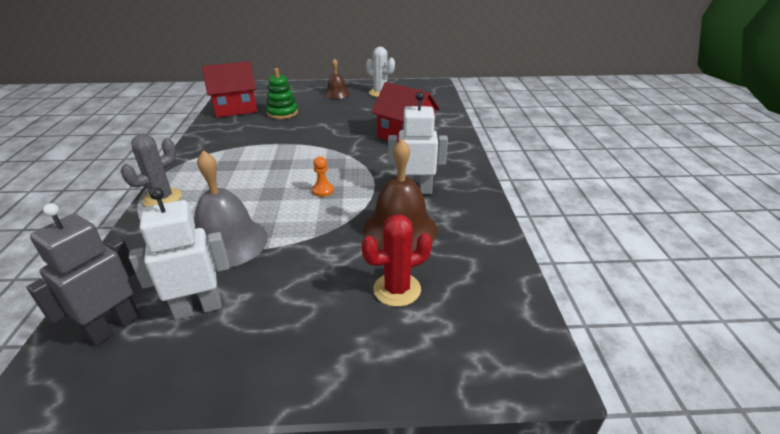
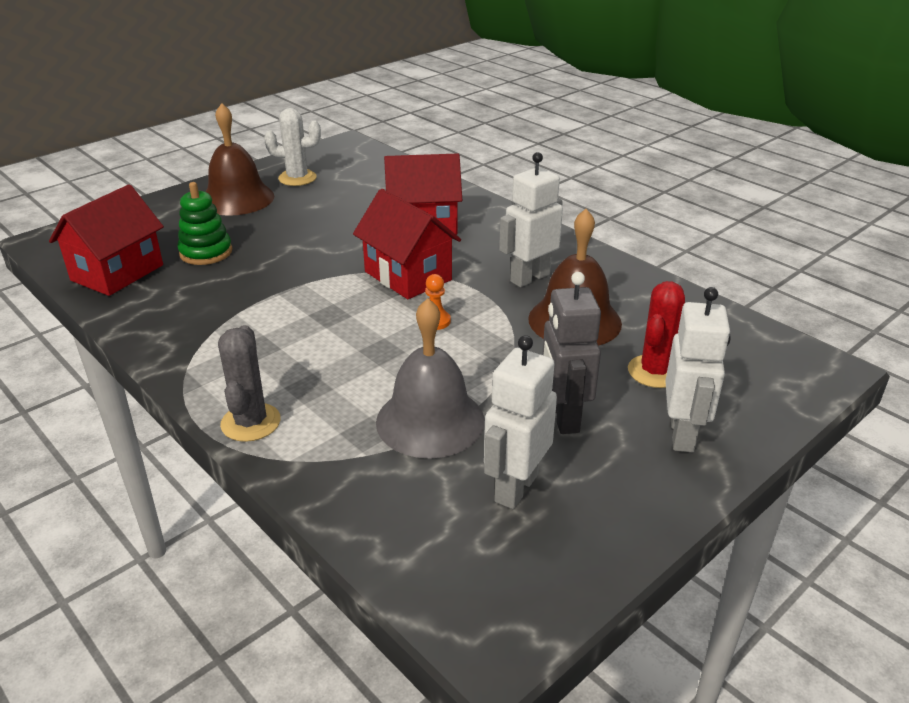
camera: 40 degrees left, 0 degrees up
(113, 326) = (463, 553): grey robot -> grey robot (563, 417)
(337, 93) = (237, 198): brown bell -> brown bell, size x1.68
(343, 344) = (682, 434): none -> white robot
(350, 160) = (408, 276): none -> red house

